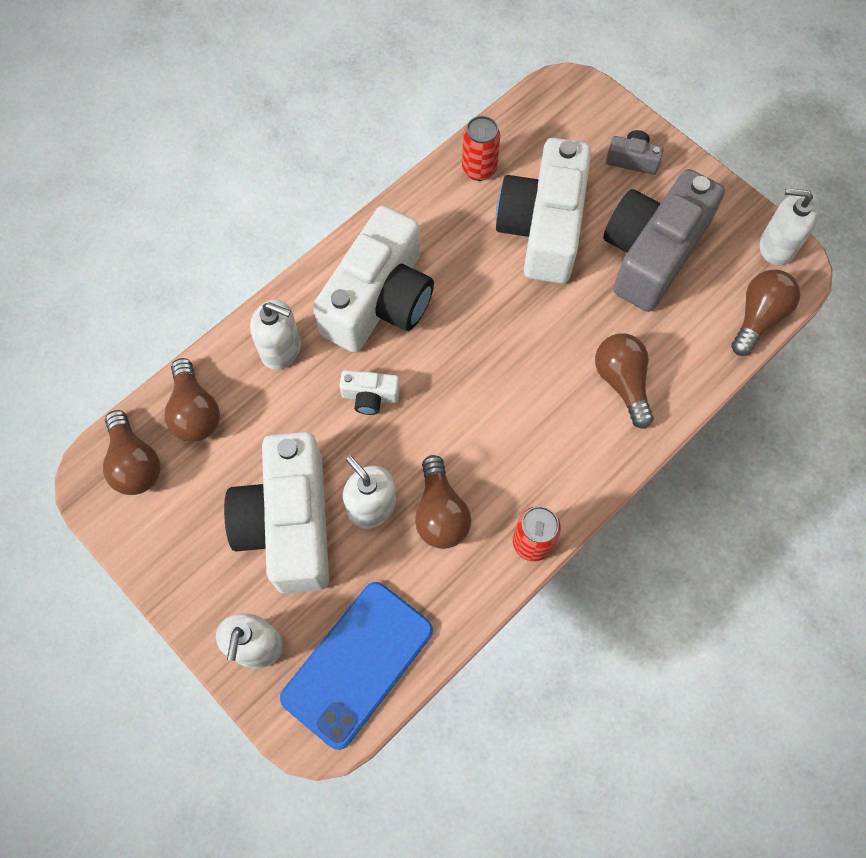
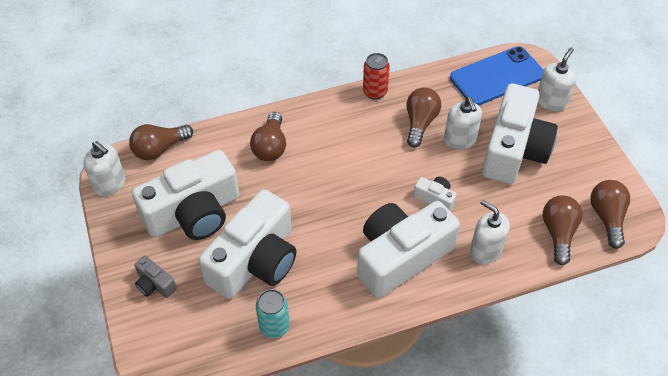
camera: 155 degrees left, 15 degrees down
(479, 169) = (274, 326): red can -> turquoise can
(651, 253) = (193, 213): grey camera -> white camera

